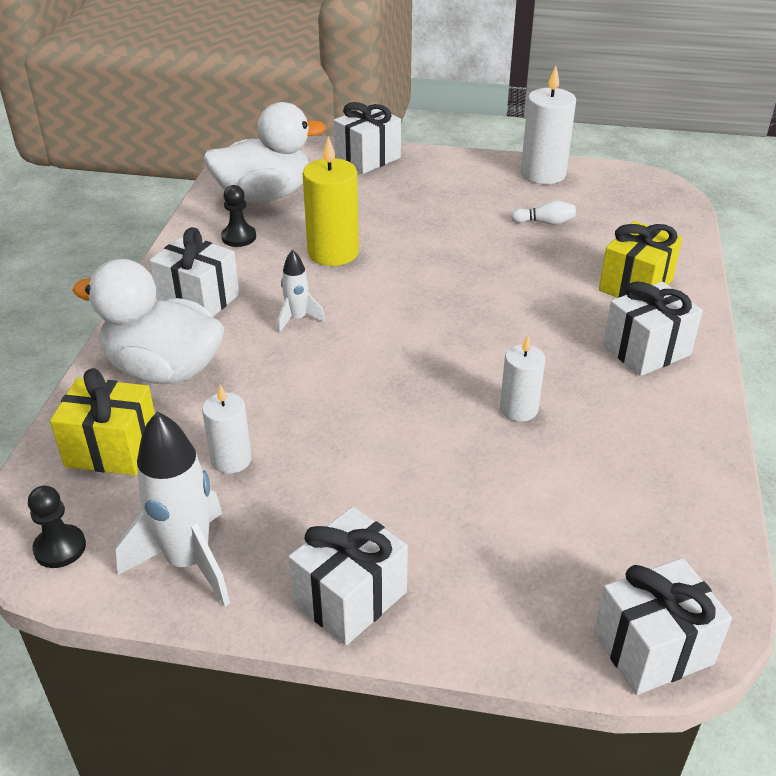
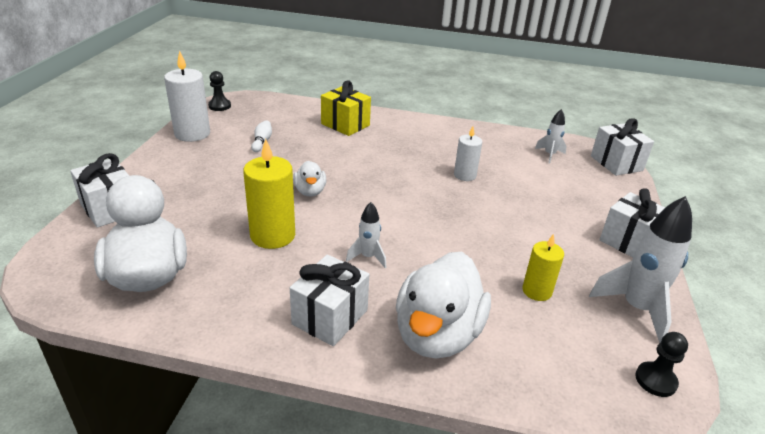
camera: 90 degrees left, 5 degrees down
(112, 449) = (543, 360): yellow gift -> none
(231, 459) = (537, 291): white candle -> yellow candle
(239, 237) = (225, 292): black pawn -> black pawn (219, 106)
(430, 269) = (310, 191): none -> white duck
(642, 533) = (549, 155): none -> white rocket
(646, 350) = (409, 132): white gift -> none

